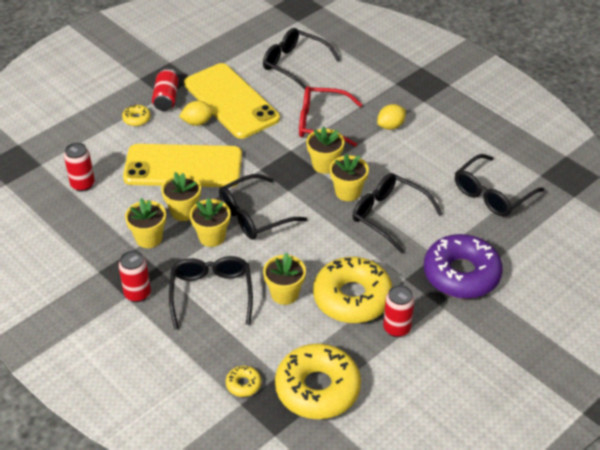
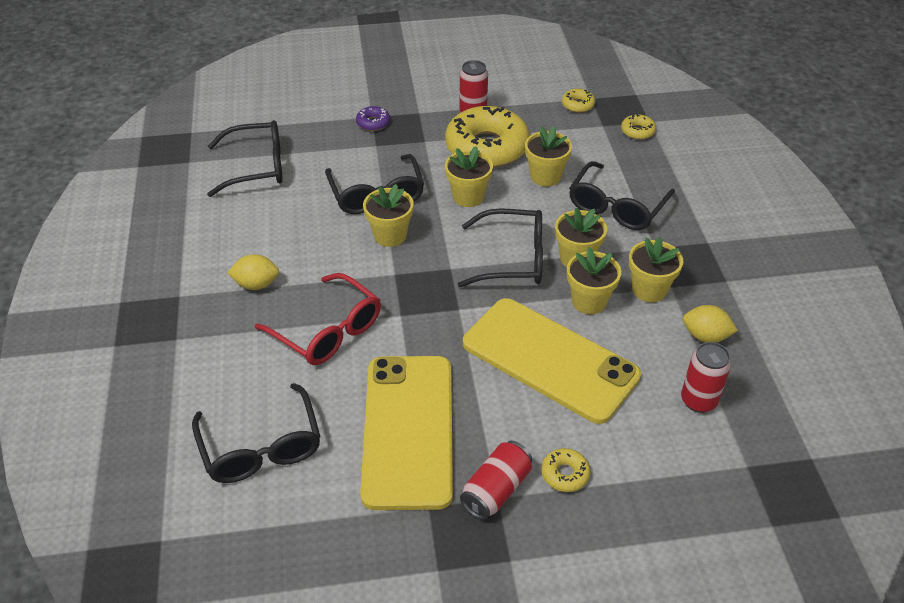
camera: 145 degrees left, 0 degrees up
(137, 294) = (694, 239): red can -> none
(197, 122) = (482, 419): yellow lemon -> yellow lemon (705, 336)
(317, 388) = (577, 105): yellow donut -> yellow donut, size x0.42
(324, 165) = (381, 276): yellow flower pot -> yellow flower pot (468, 196)
(461, 274) = (373, 123): purple donut -> purple donut, size x0.42

